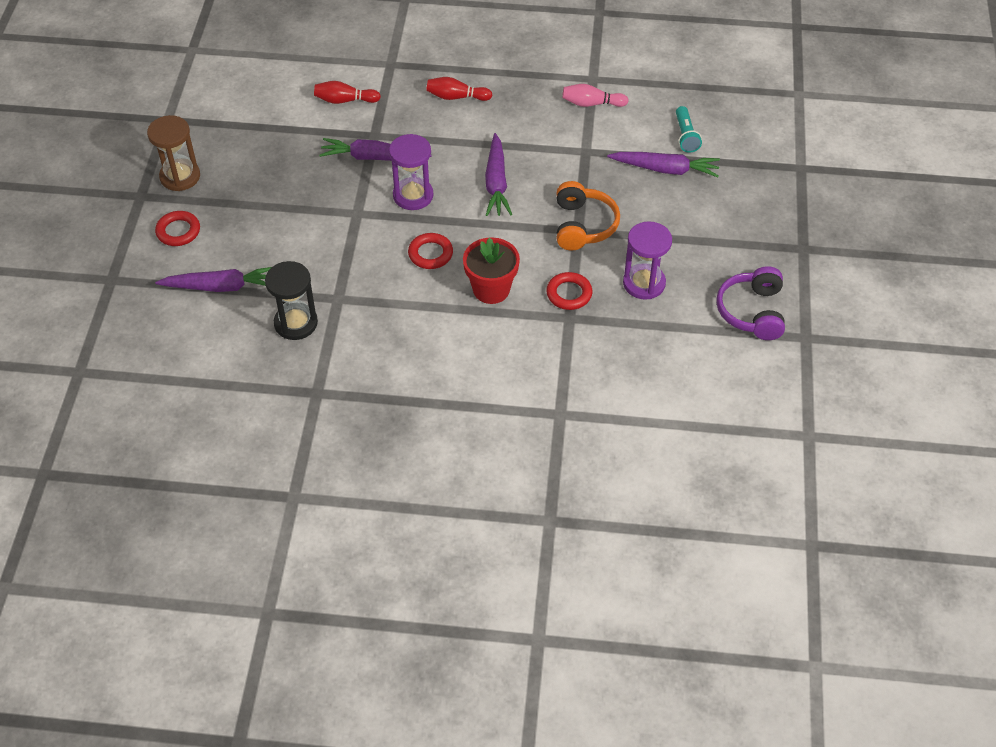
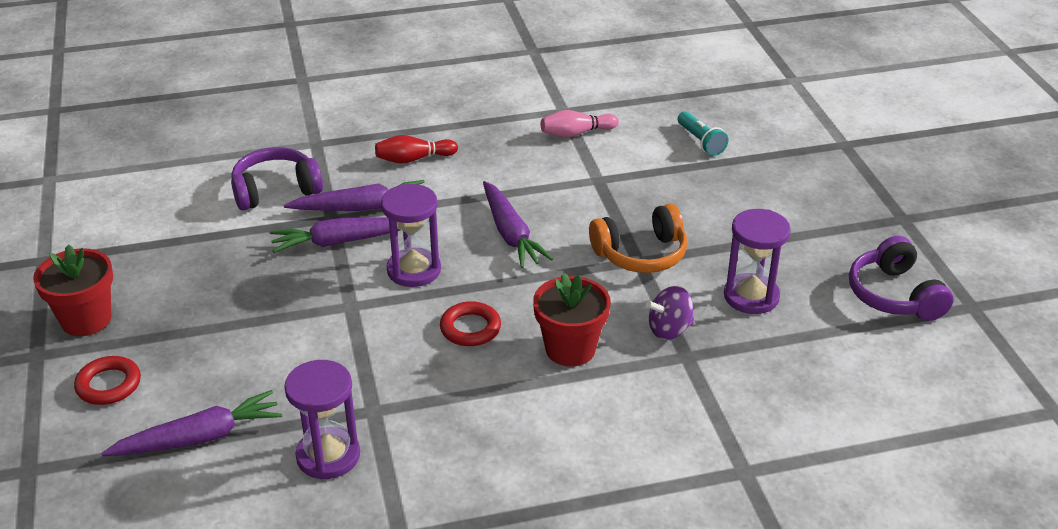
camera: 20 degrees left, 15 degrees down
(180, 177) = (86, 320): brown hourglass -> red flower pot
(296, 323) = (328, 456): black hourglass -> purple hourglass
(344, 100) = (275, 190): red bowling pin -> purple headphones
(569, 294) = (669, 330): red ring -> purple spinning top
(583, 225) = (641, 254): orange headphones -> orange headphones turned 90 degrees clockwise
(665, 169) = (699, 177): purple carrot -> purple carrot (361, 208)

